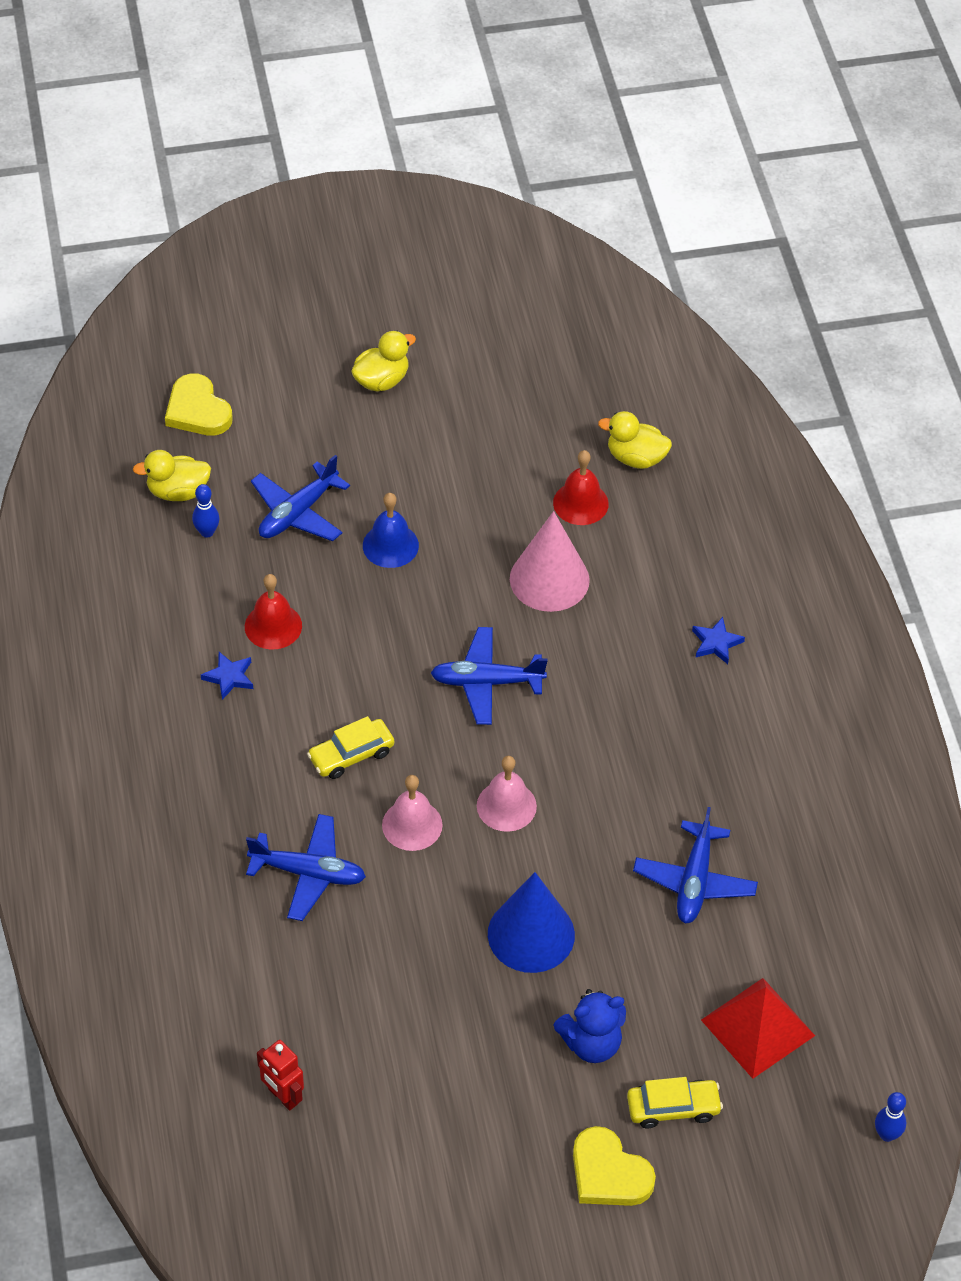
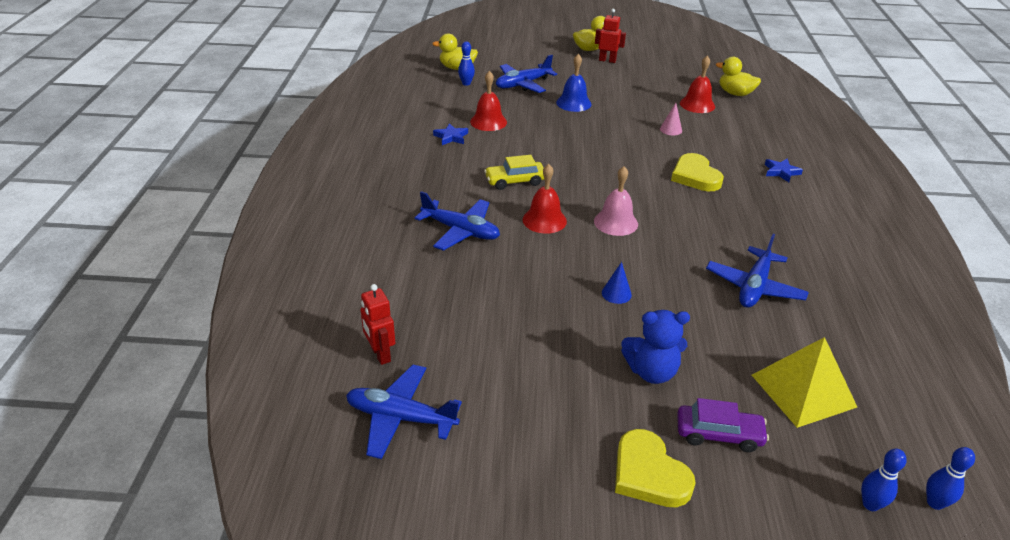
camera: 15 degrees right, 15 degrees down
(197, 410) = (482, 45): yellow heart -> yellow heart (695, 176)
(412, 825) = (544, 220): pink bell -> red bell
(418, 409) = (607, 60): none -> red robot
(486, 682) = (618, 164): blue plane -> blue plane (401, 418)
(531, 934) = (616, 293): blue cone -> blue cone, size x0.43
(549, 579) = (671, 130): pink cone -> pink cone, size x0.43
(673, 1108) = (718, 434): yellow car -> purple car
(757, 1027) = (803, 390): red pyramid -> yellow pyramid
(826, 1152) = (870, 504): none -> blue bowling pin

